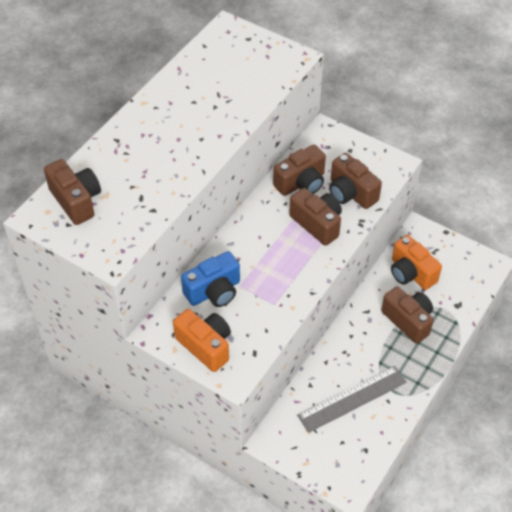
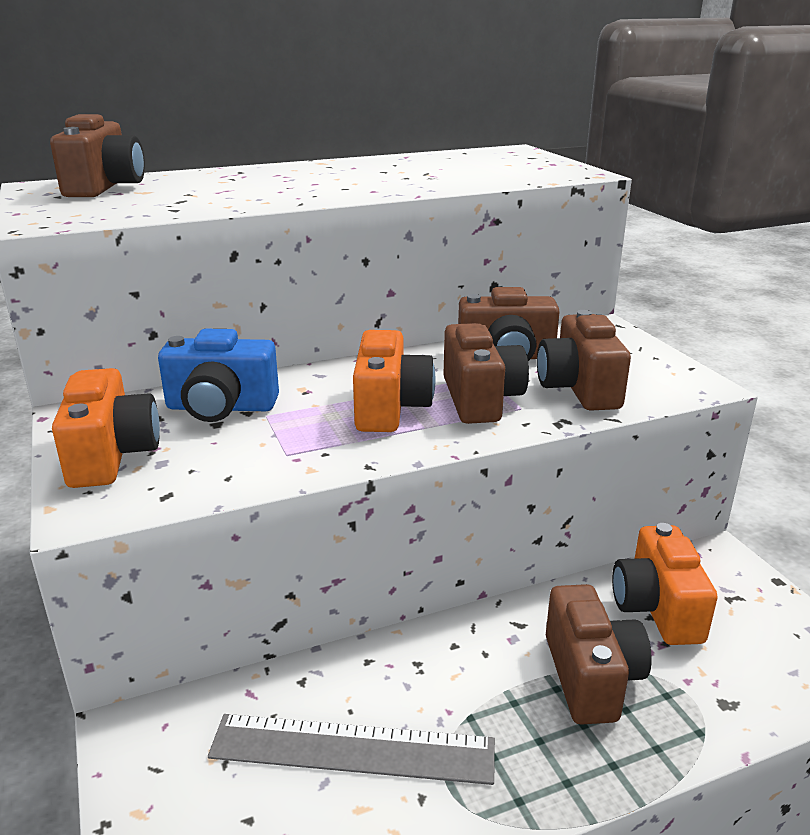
camera: 35 degrees right, 25 degrees down
(286, 251) = (390, 408): none -> orange camera

